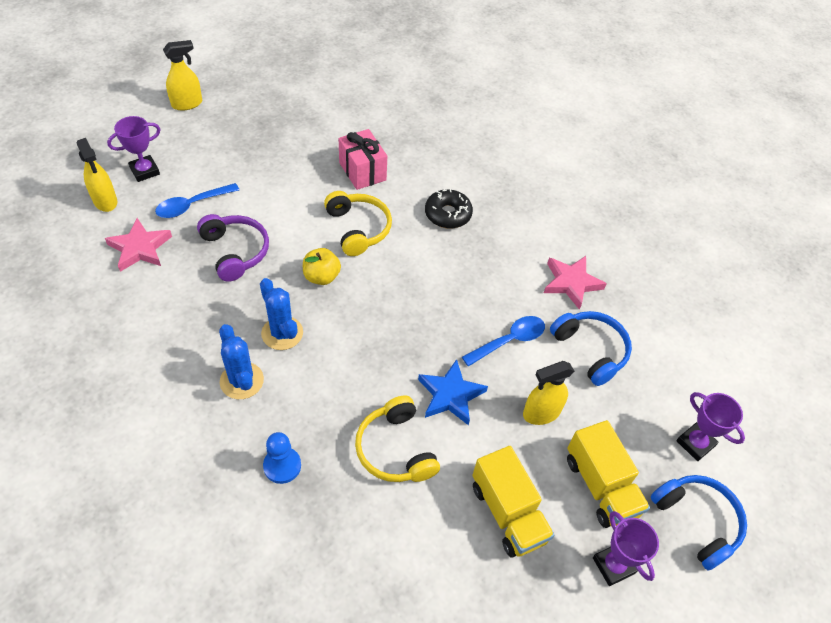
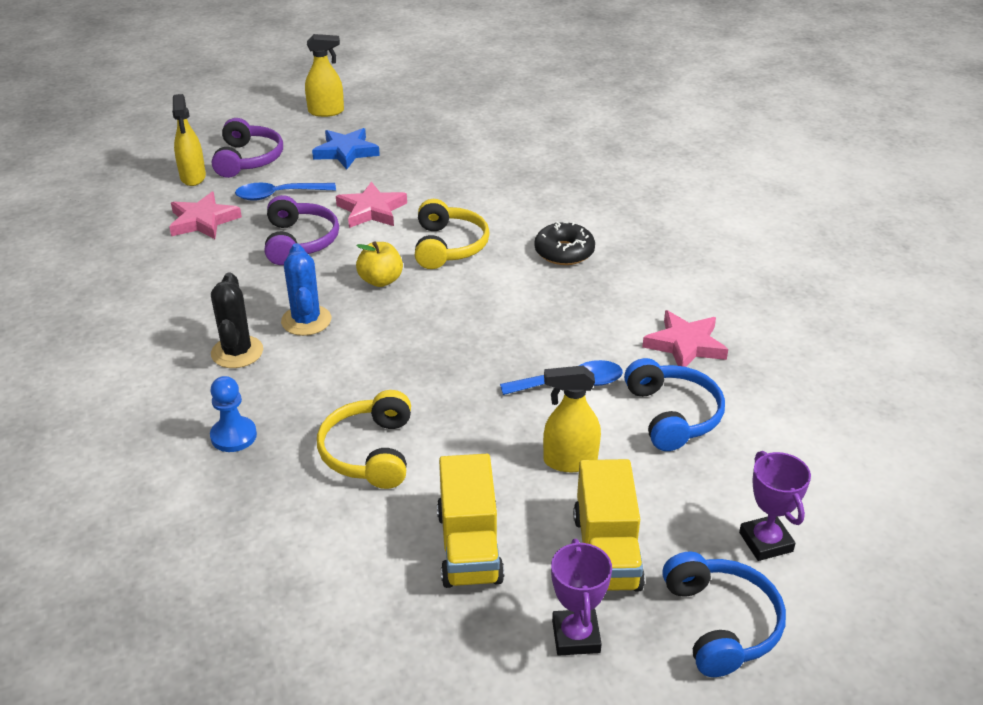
camera: 25 degrees right, 15 degrees down
(145, 171) = (248, 159): purple trophy -> purple headphones
(242, 381) = (237, 352): blue cactus -> black cactus
(279, 205) = (371, 210): none -> pink star
(362, 171) = (484, 197): pink gift -> none
(450, 395) = (466, 418): blue star -> blue star (346, 152)

